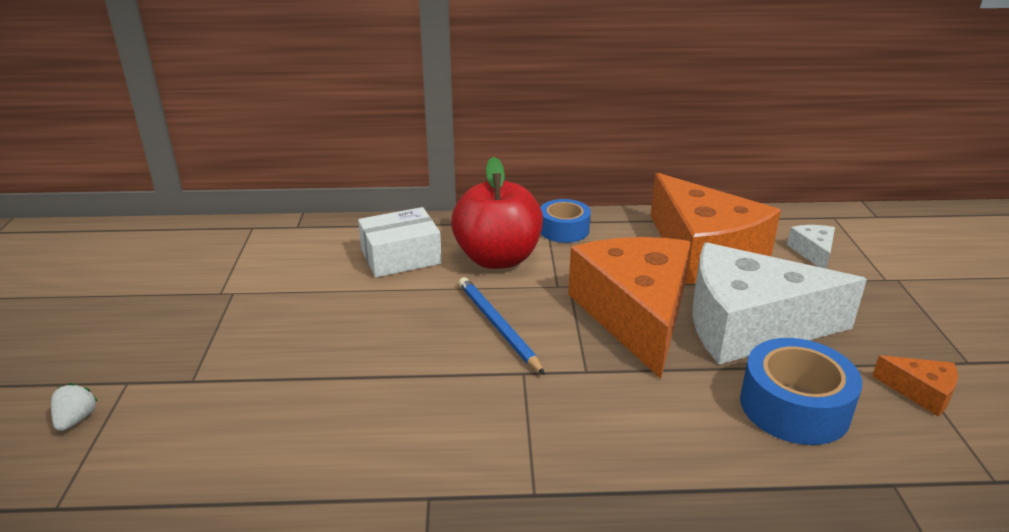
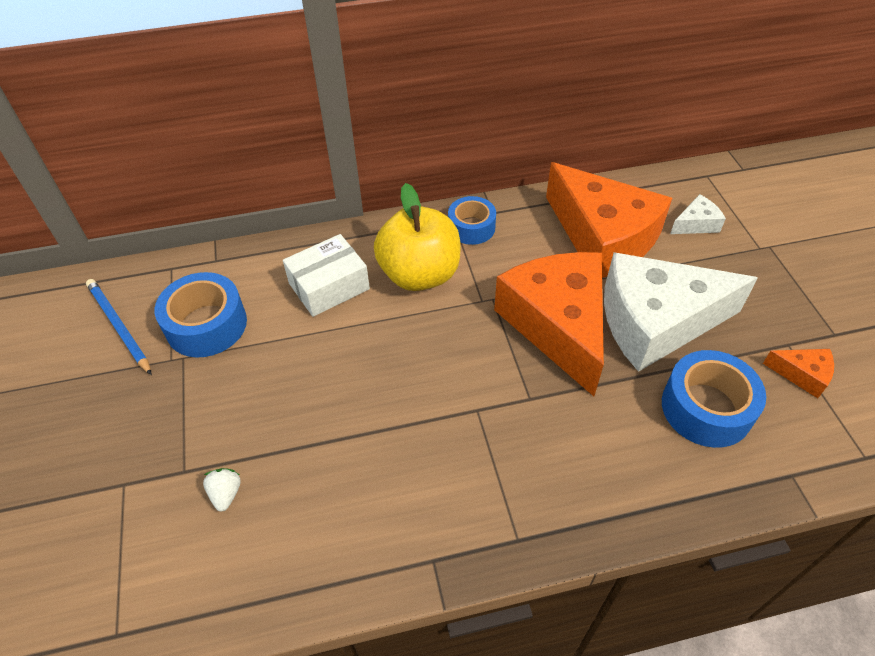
camera: 10 degrees left, 20 degrees up
(76, 420) = (94, 536): white strawberry -> white strawberry (226, 494)
(267, 271) = (206, 325): none -> blue tape
(497, 258) = (419, 274): red apple -> yellow apple
(498, 326) = (441, 359): blue pencil -> blue pencil (119, 327)
(813, 252) = (696, 224): white cheese -> white cheese turned 75 degrees clockwise

